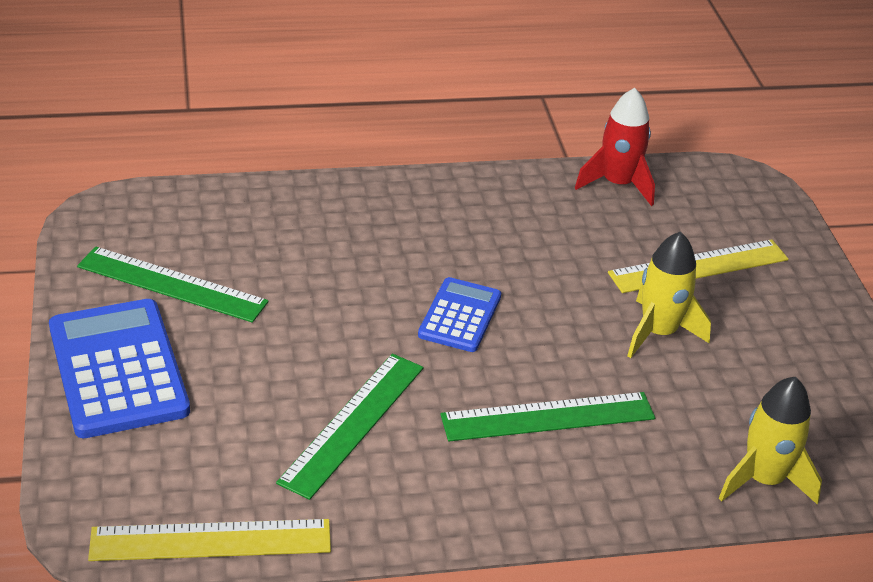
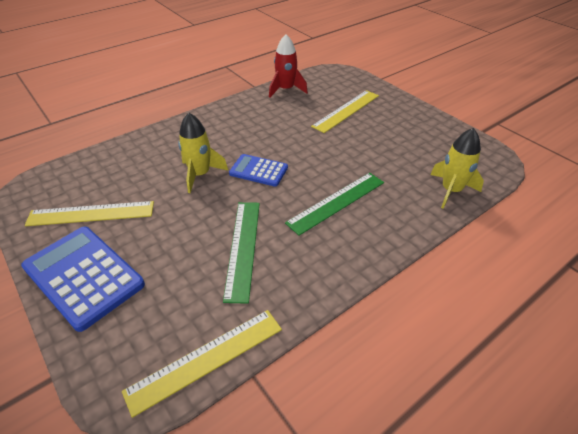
camera: 25 degrees left, 5 degrees up
(172, 284) = (91, 213): green ruler -> yellow ruler
(459, 316) = (258, 171): blue calculator -> blue calculator turned 60 degrees counterclockwise
(658, 333) = (353, 144): yellow rocket -> yellow rocket (200, 174)

